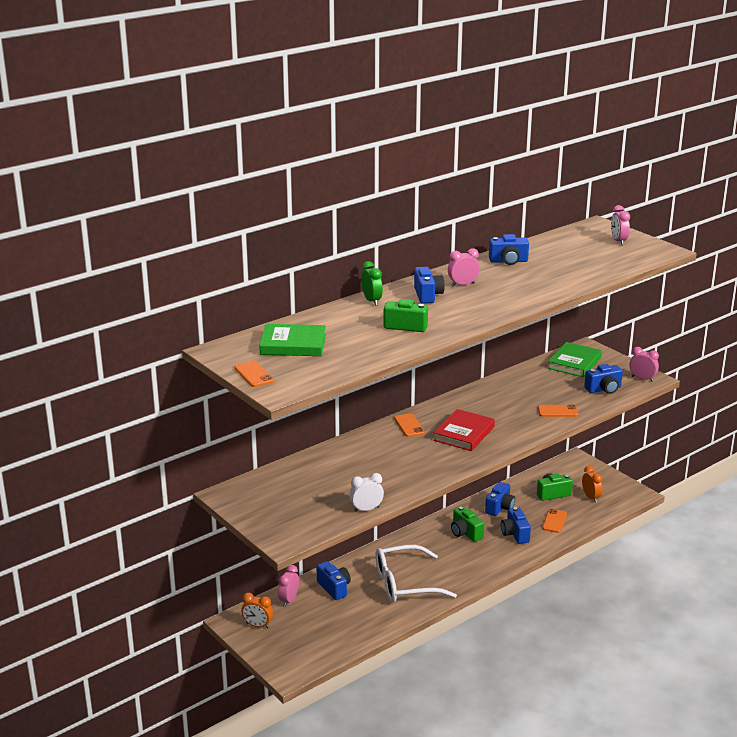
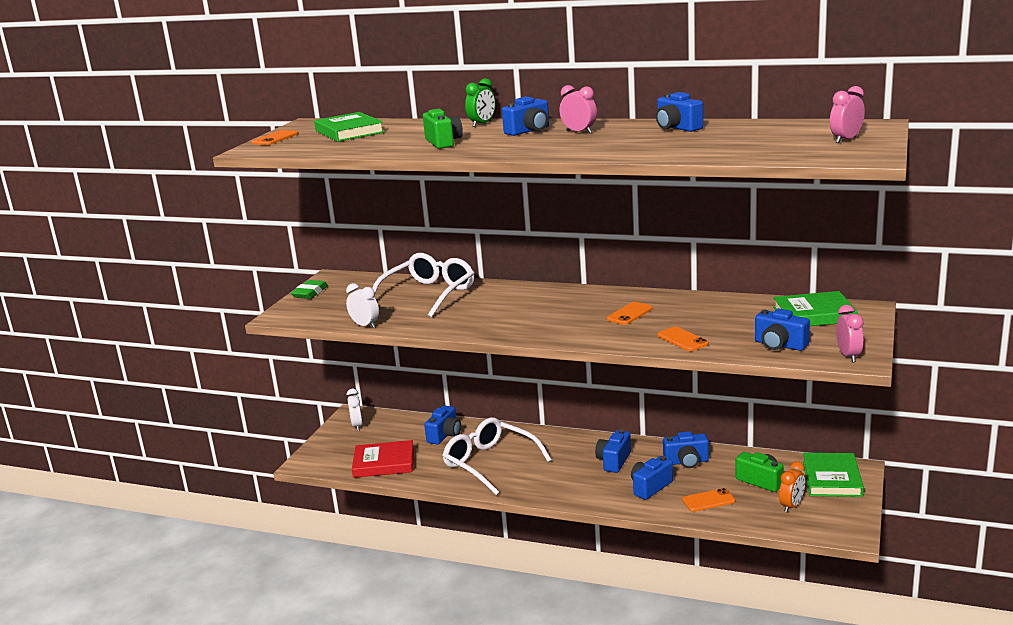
camera: 60 degrees right, 5 degrees down
(249, 514) = (310, 293): none -> green eraser
(257, 625) = (357, 426): orange clock -> white clock
(289, 600) = (405, 424): pink clock -> none
(340, 465) = (429, 294): none -> white glasses
(409, 425) = (541, 293): orange phone -> orange phone (629, 314)
(464, 433) = (561, 317): red book -> red book (384, 463)
(465, 533) = (614, 461): green camera -> blue camera
(577, 471) = (832, 479): none -> green book

